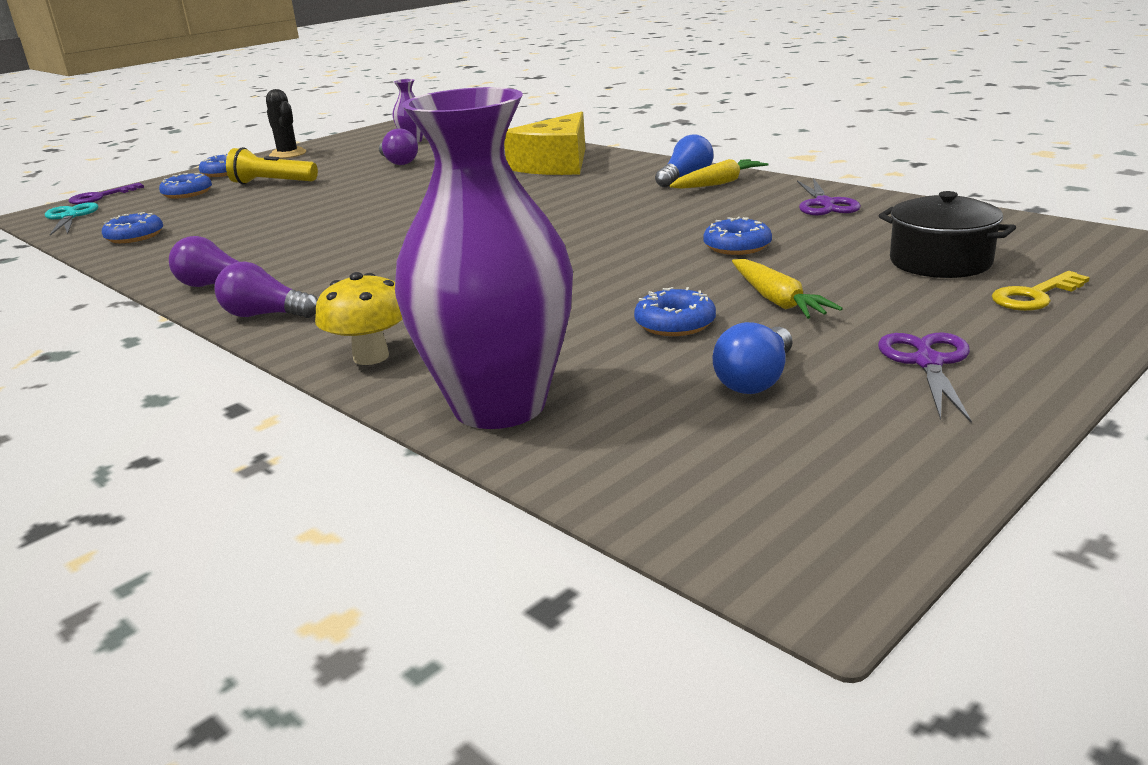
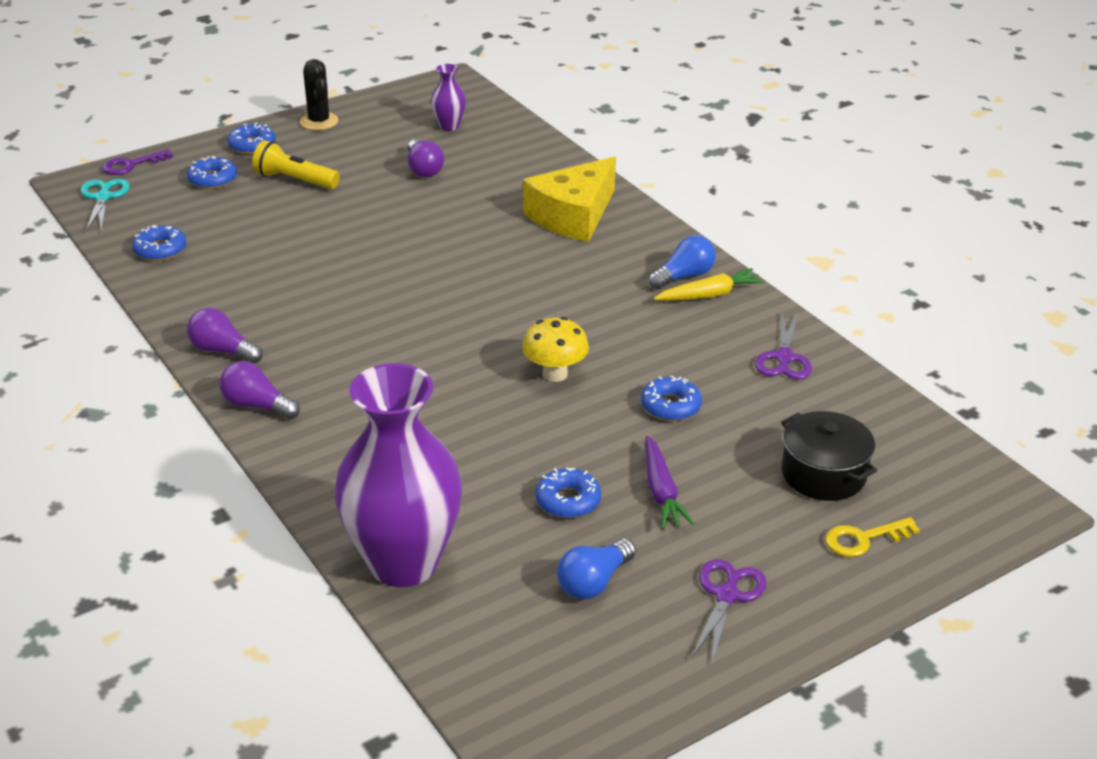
camera: 10 degrees right, 10 degrees up
(371, 357) = (327, 482): yellow mushroom -> yellow mushroom (555, 374)
(777, 301) = (661, 492): yellow carrot -> purple carrot

